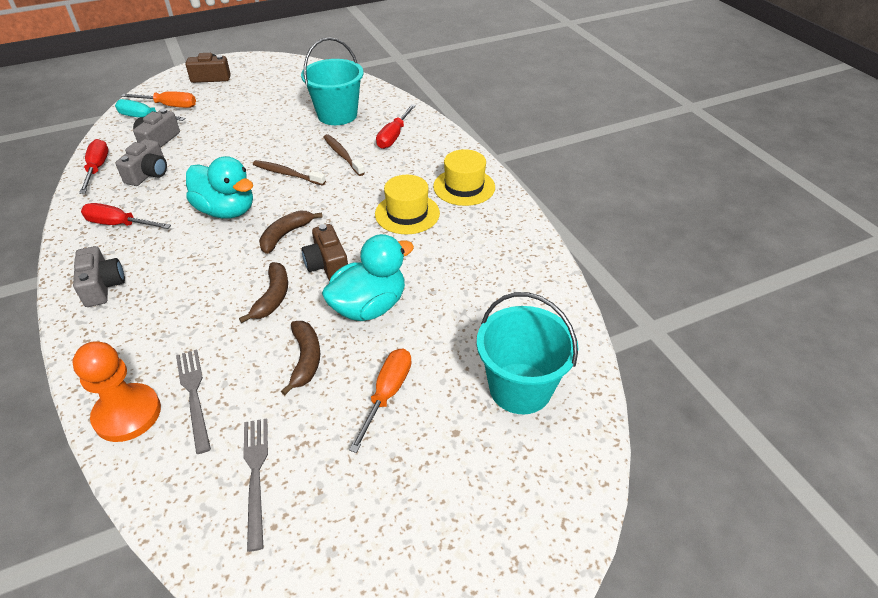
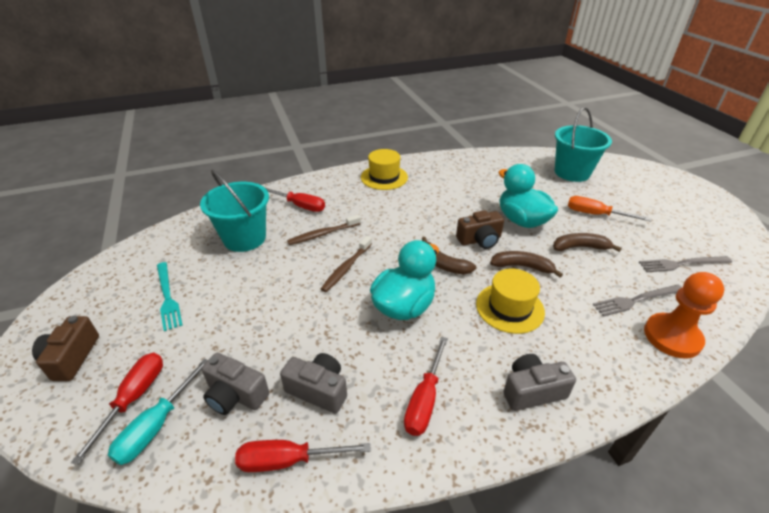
camera: 85 degrees left, 5 degrees down
(169, 106) = (134, 398): orange screwdriver -> red screwdriver
(263, 96) = (167, 297): none -> turquoise fork
(407, 213) = (415, 202): yellow hat -> yellow hat (509, 308)

